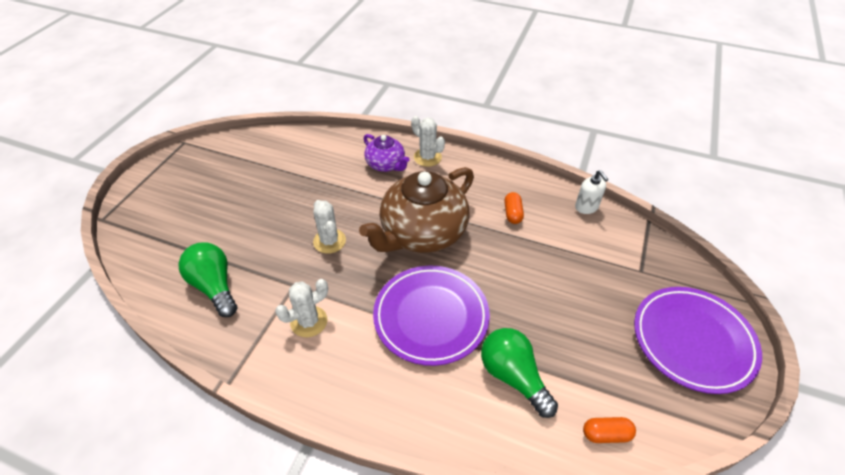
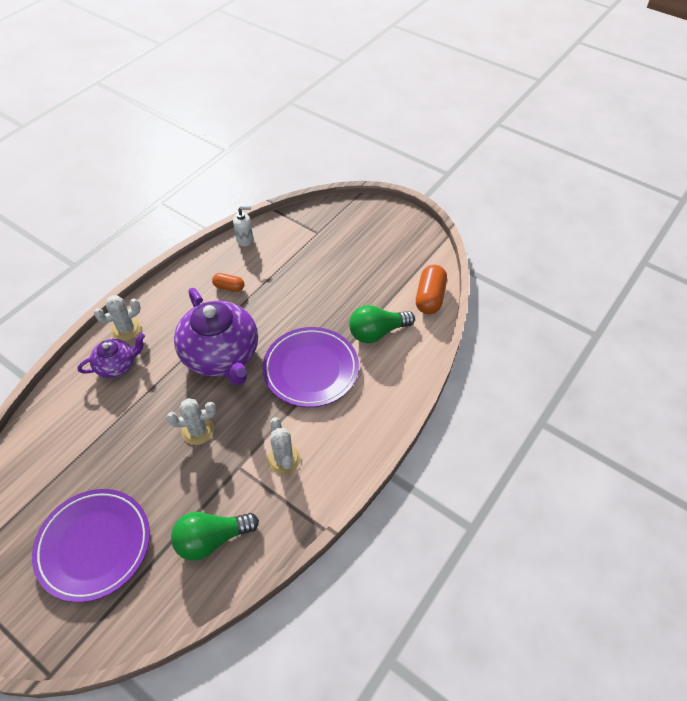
camera: 75 degrees left, 5 degrees up
(422, 233) = (221, 356): brown teapot -> purple teapot
(606, 434) = (430, 297): orange capsule -> orange capsule, size x1.71
(692, 341) = (381, 230): purple plate -> purple plate (94, 545)

